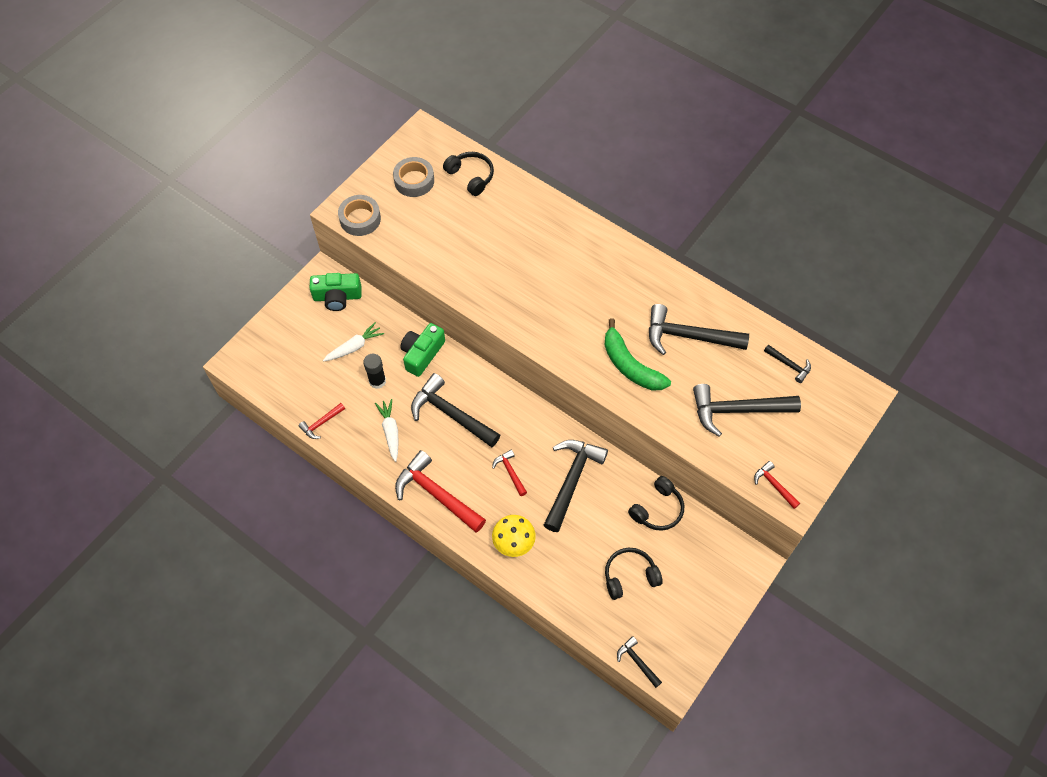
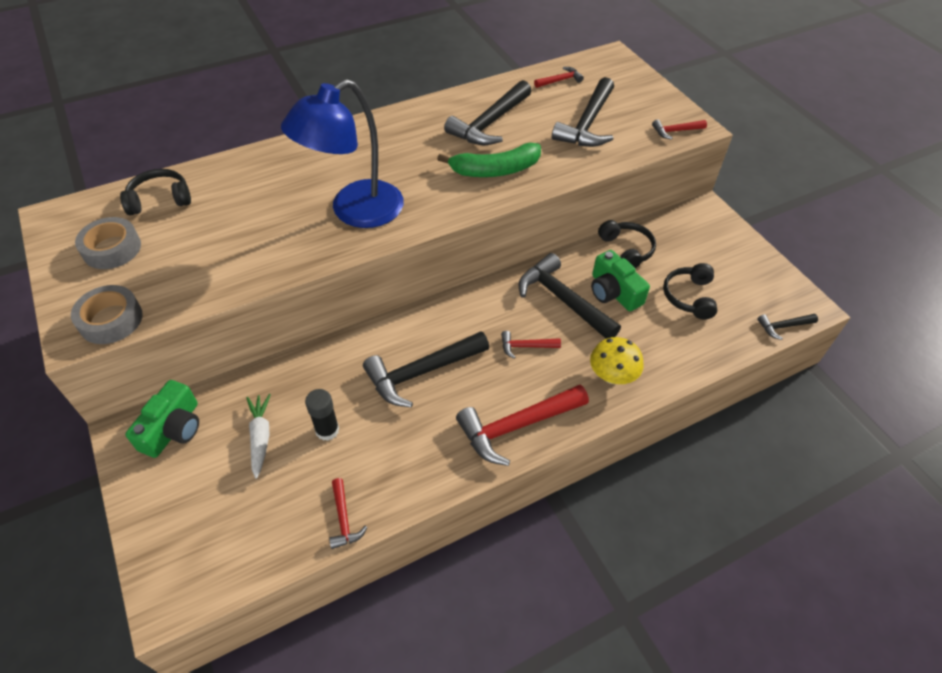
camera: 65 degrees left, 10 degrees down
(390, 432) = (406, 442): white carrot -> none
(422, 354) = (324, 370): green camera -> green camera (613, 292)
(527, 295) = (355, 211): none -> blue lamp
(789, 365) = (560, 80): black hammer -> red hammer

